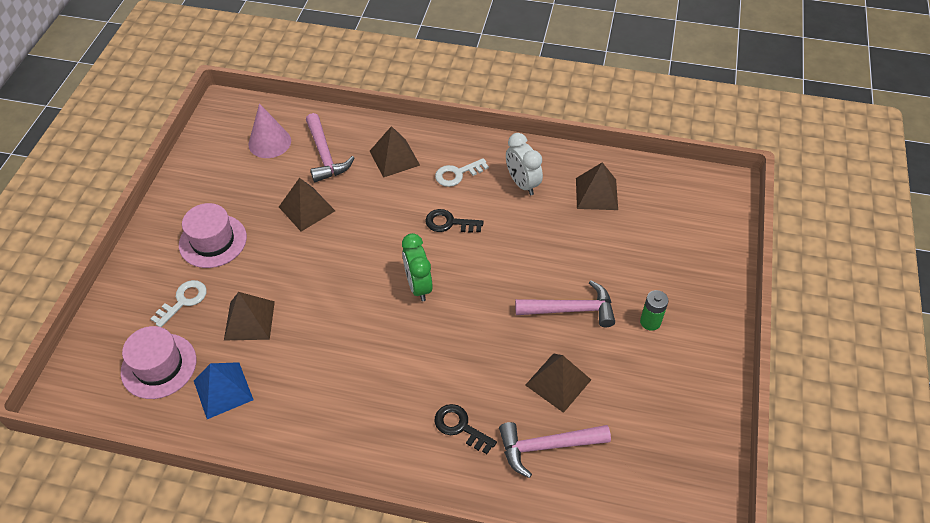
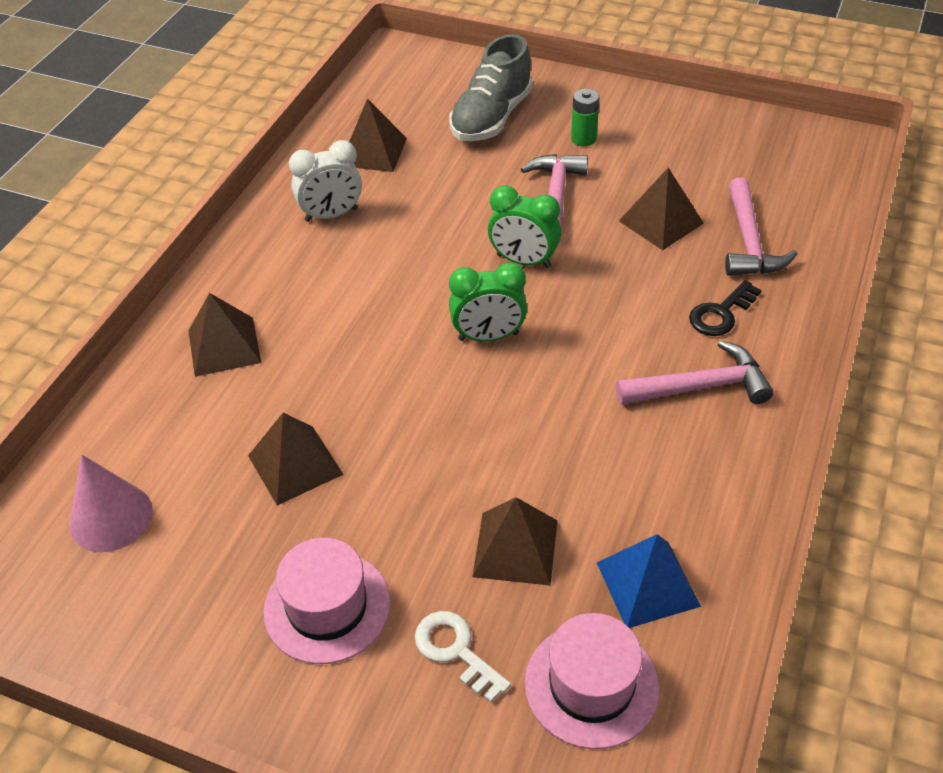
camera: 80 degrees left, 5 degrees down
(325, 155) = (179, 436): pink hammer -> pink hammer (700, 387)
(449, 223) = (380, 295): black key -> none
(457, 174) = (287, 278): white key -> none
(496, 297) = (523, 261): none -> green clock
(659, 258) = (491, 118): none -> grey shoe

